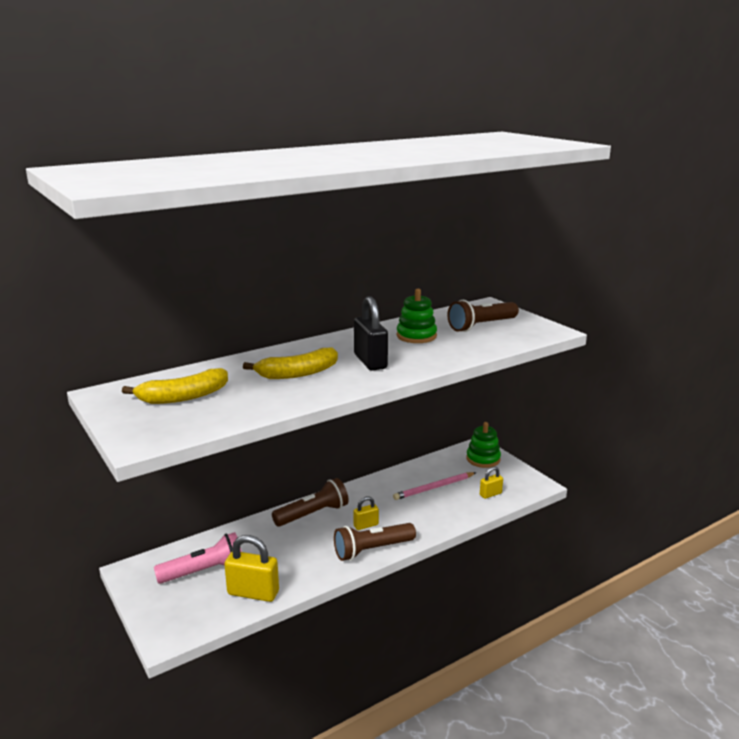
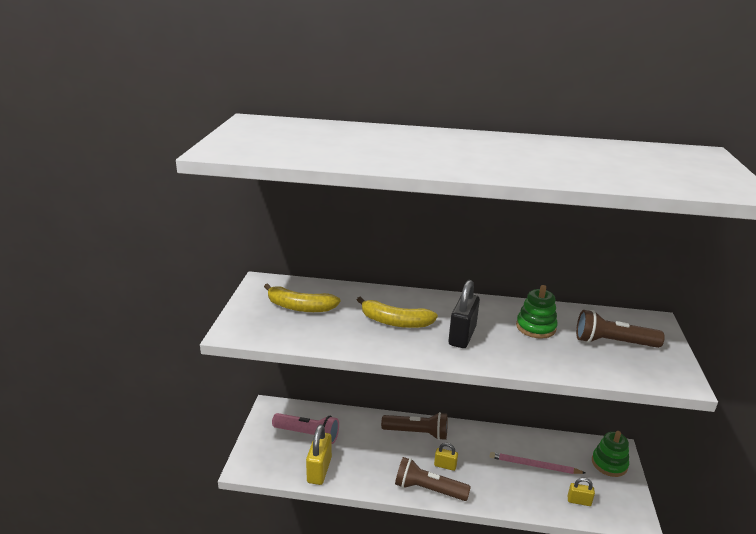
camera: 40 degrees right, 5 degrees up
(253, 593) = (319, 470): yellow padlock -> yellow padlock turned 45 degrees clockwise

